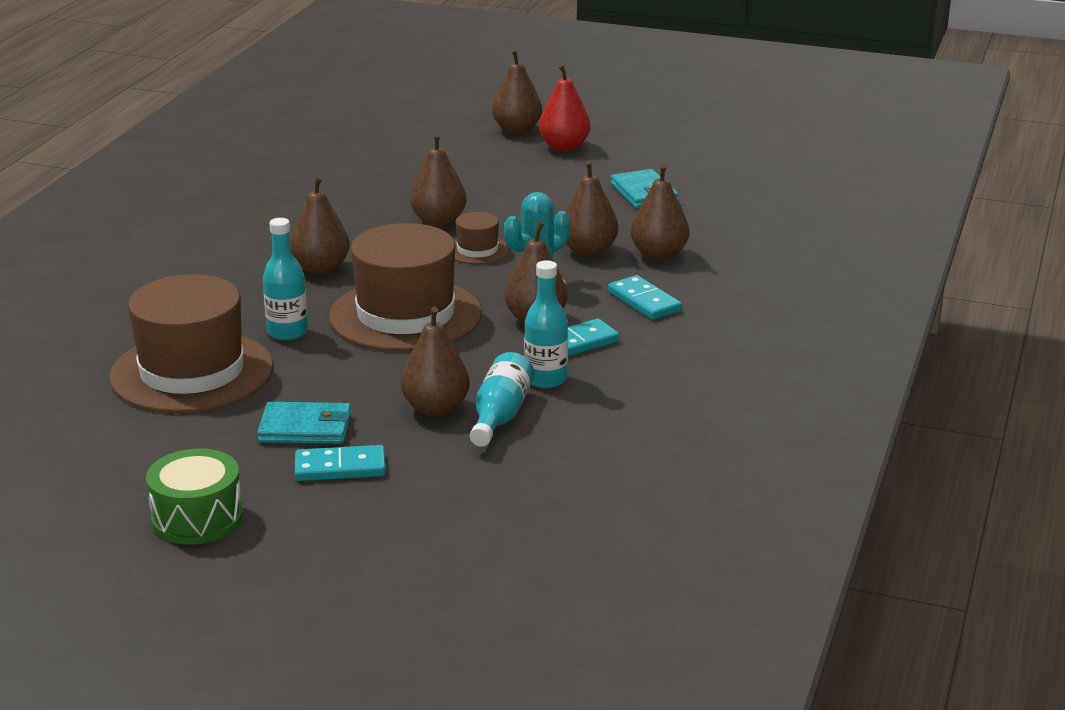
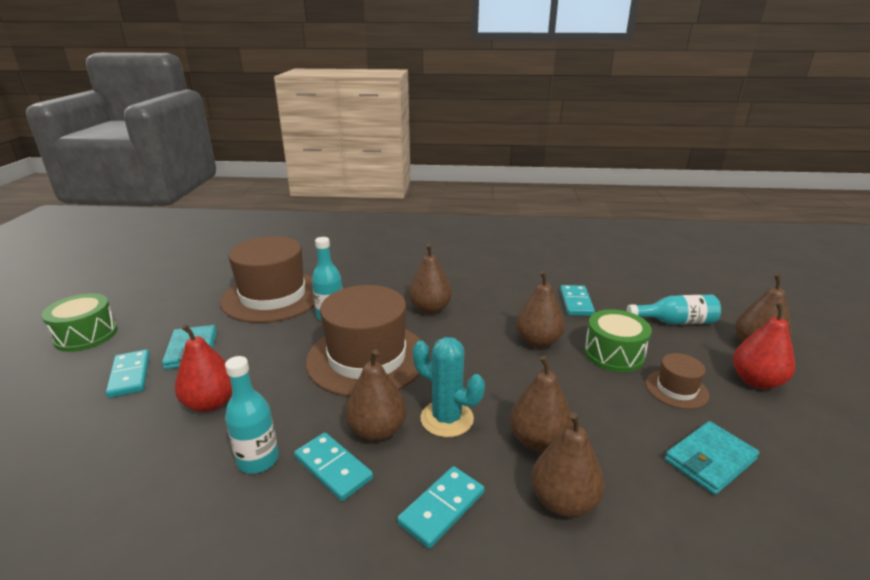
camera: 75 degrees right, 0 degrees up
(373, 185) = (576, 302): none -> turquoise domino
(435, 408) = (211, 403): brown pear -> red pear
(477, 250) = (498, 371): brown hat -> brown hat (676, 389)
(486, 191) = (613, 354): none -> green drum
(500, 415) = (192, 442): turquoise bottle -> turquoise bottle (675, 322)

